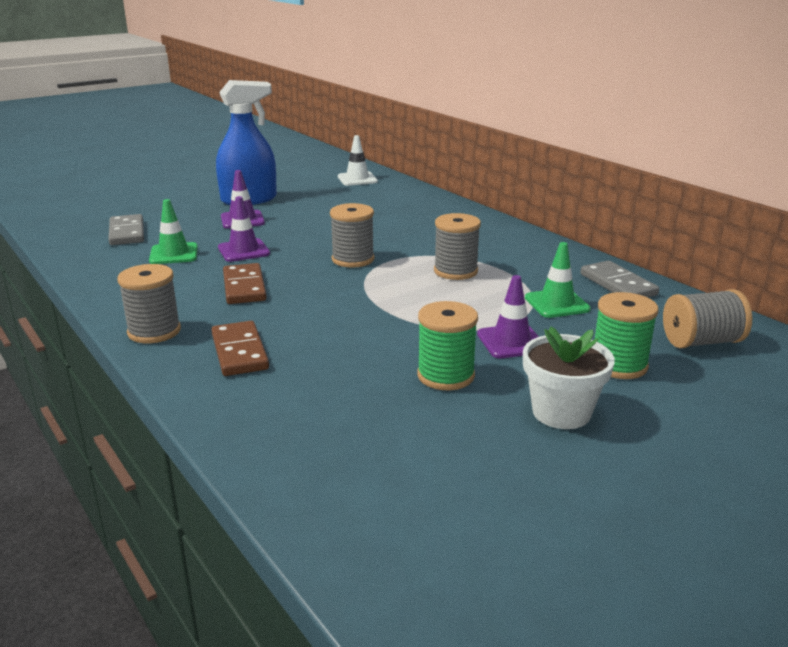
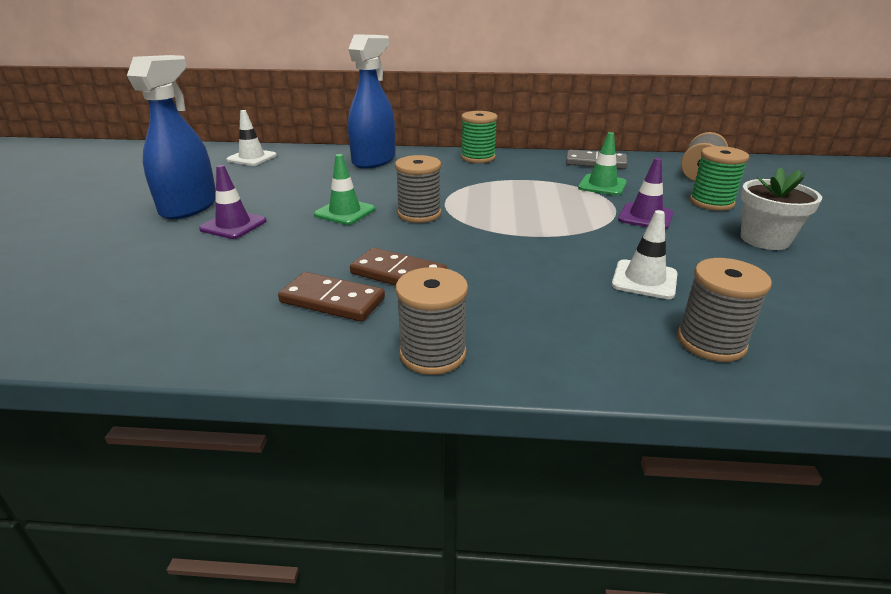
camera: 50 degrees left, 5 degrees up
(127, 233) = (124, 291): grey domino -> none
(174, 254) = (246, 283): green traffic cone -> green traffic cone (345, 212)
(239, 352) = (542, 321): brown domino -> brown domino (332, 301)
(243, 251) = (311, 248): purple traffic cone -> none
(365, 372) = (644, 280): none -> white traffic cone
(430, 210) = (374, 160): none -> blue spray bottle
(445, 376) = (678, 254): green spool -> green spool (478, 158)
(455, 271) = (503, 192): grey spool -> grey spool (711, 342)

